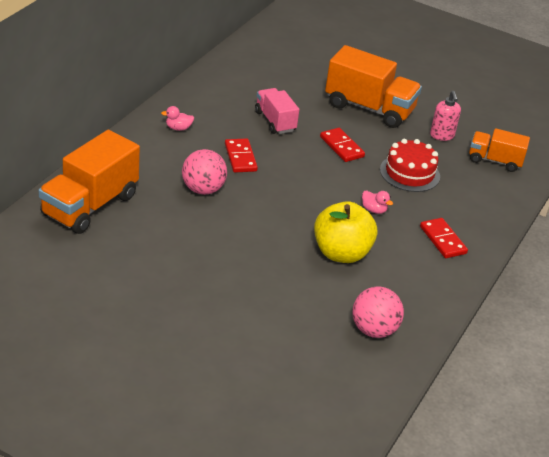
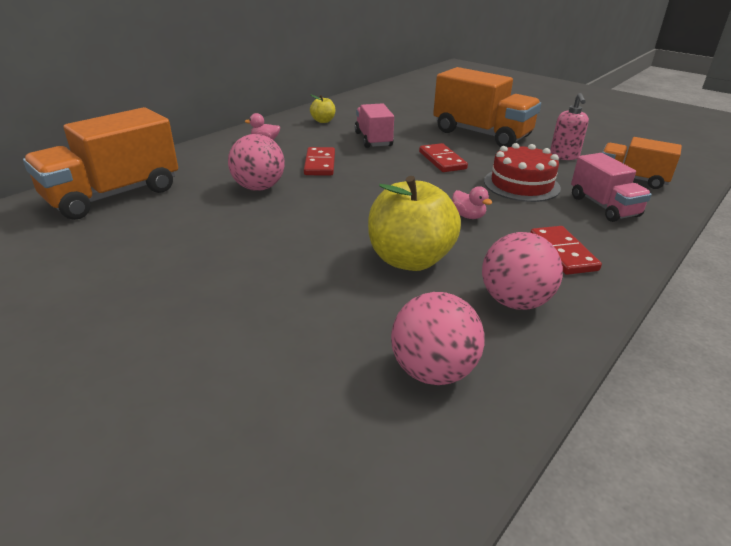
camera: 15 degrees right, 5 degrees down
(219, 95) = (323, 121): none -> yellow apple
(414, 281) = (514, 301): none -> pink ball
(472, 193) = (603, 206): none -> pink truck

